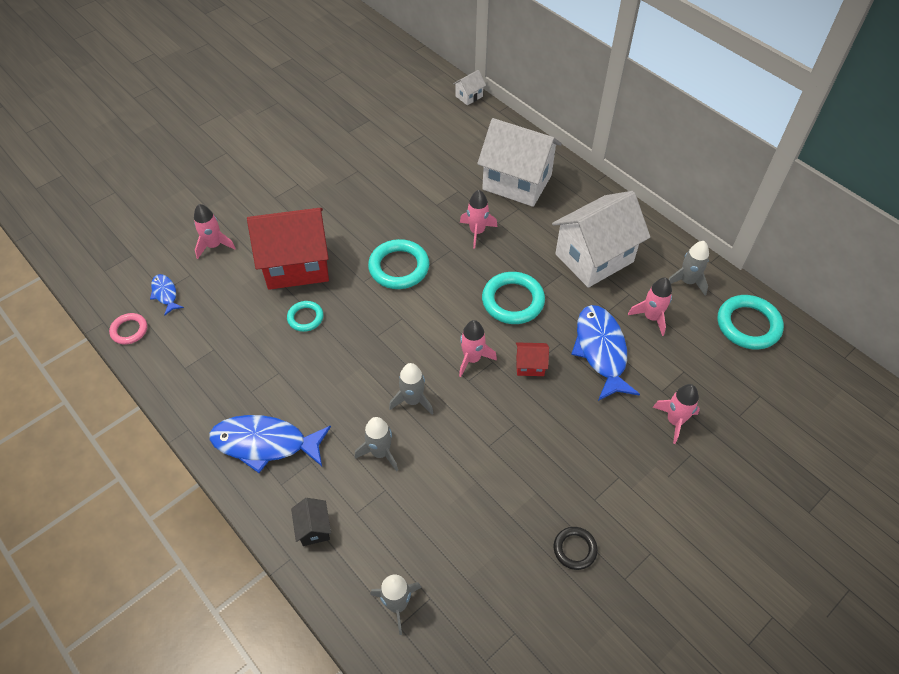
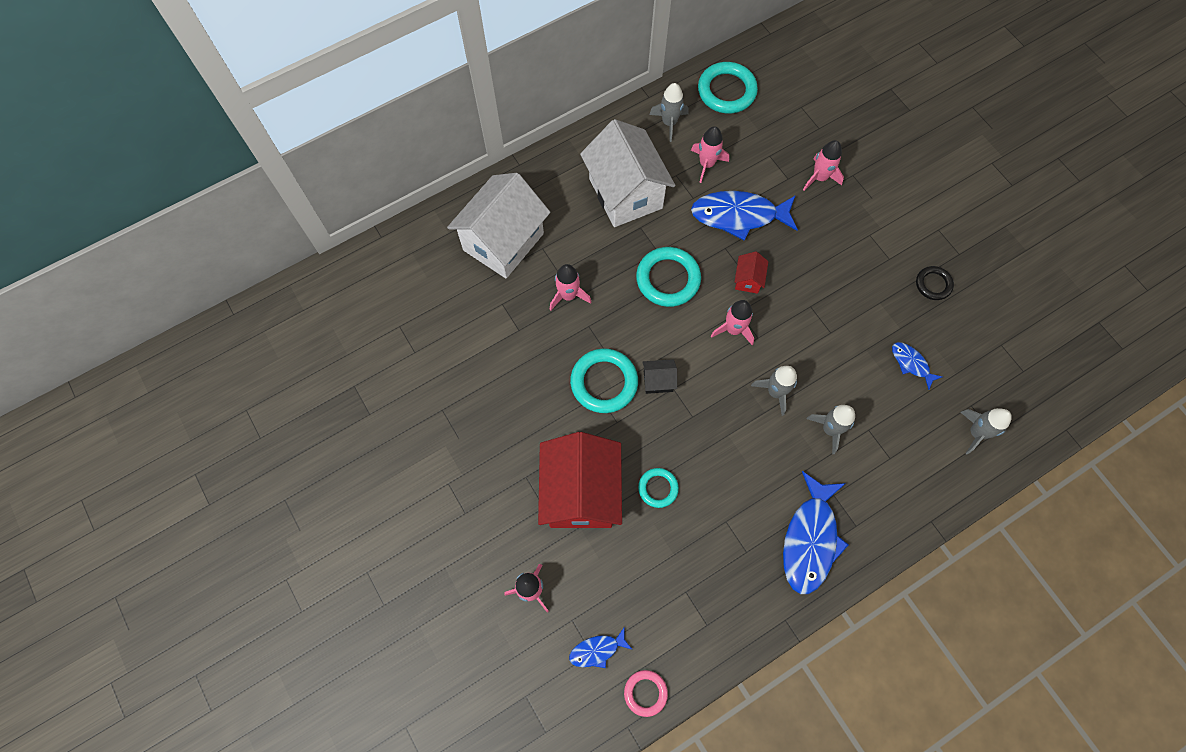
camera: 80 degrees left, 15 degrees up
(314, 528) = (903, 498): black house -> black house (658, 381)
(469, 96) = (344, 264): white house -> none
(469, 529) = (911, 363): none -> blue fish

